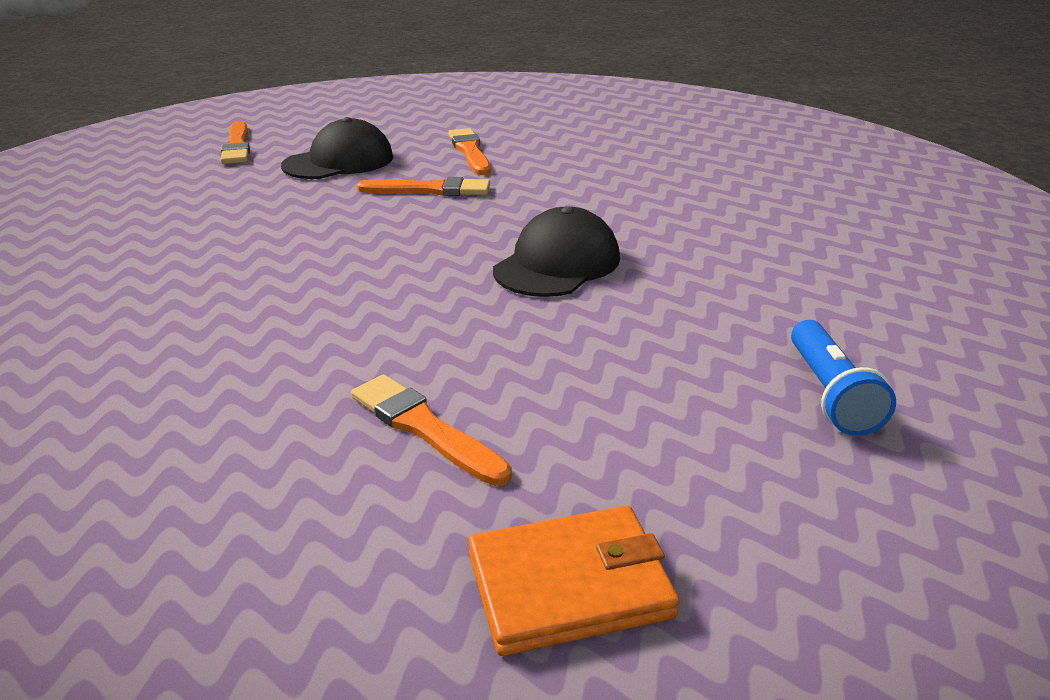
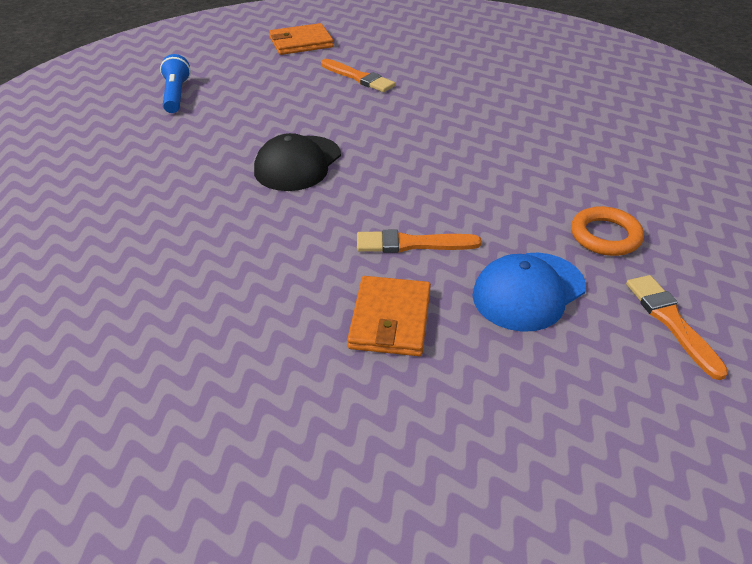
camera: 175 degrees right, 10 degrees up
(221, 190) = (605, 236): none -> orange ring
(339, 161) = (528, 291): black cap -> blue cap
(470, 151) = (390, 320): orange brush -> orange wallet

